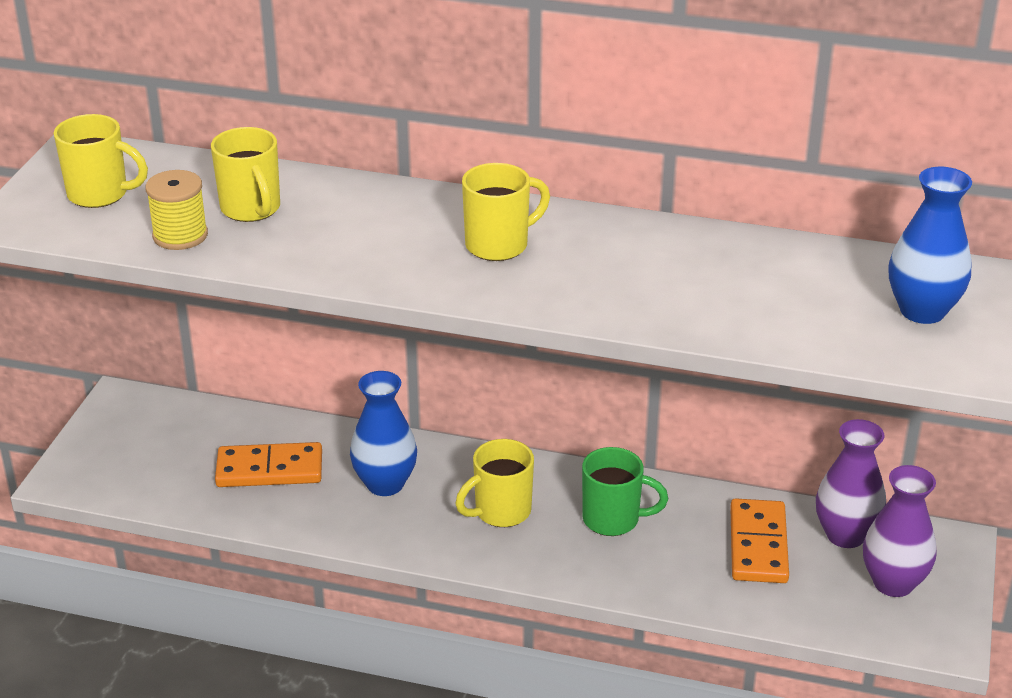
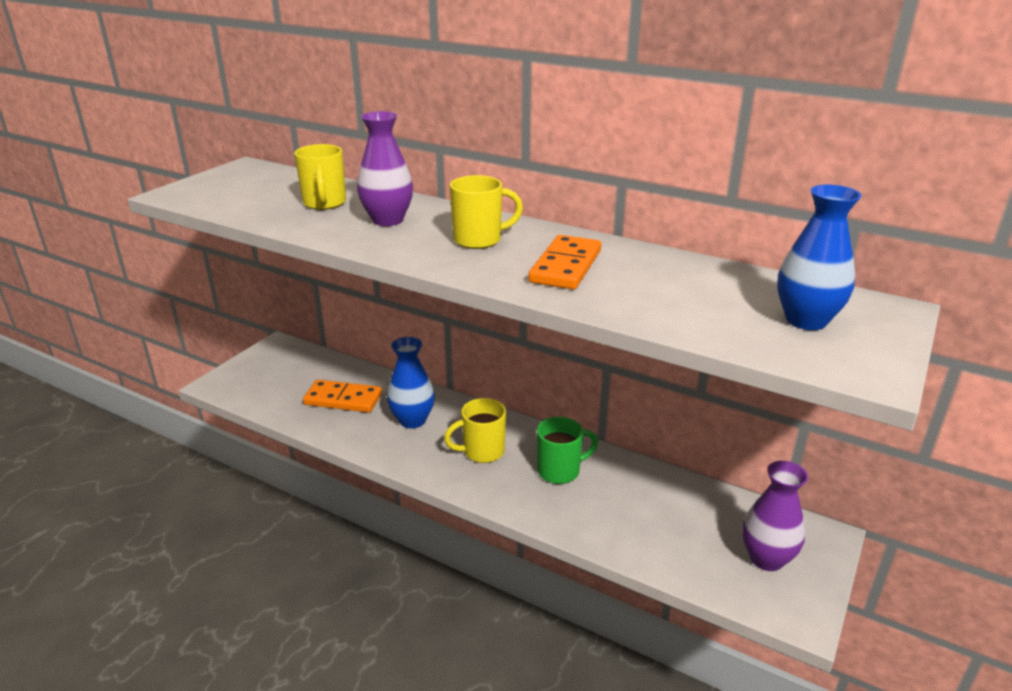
camera: 15 degrees right, 5 degrees down
(100, 194) = (237, 187): yellow mug -> none
(180, 235) = (266, 211): yellow spool -> none
(613, 519) = (560, 471): green mug -> green mug turned 45 degrees counterclockwise
(758, 545) = (663, 509): orange domino -> orange domino (565, 266)
(845, 535) = (736, 514): purple vase -> purple vase (387, 220)

